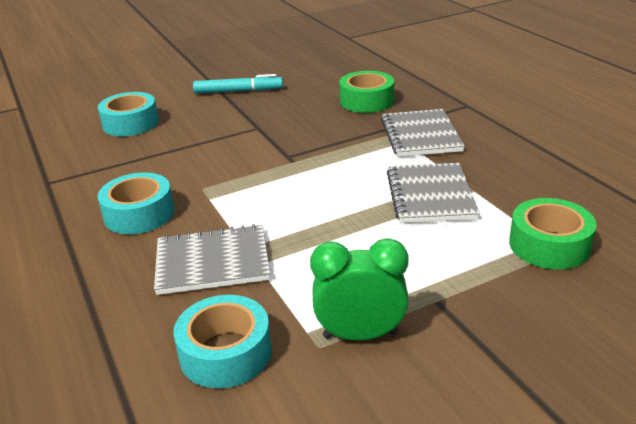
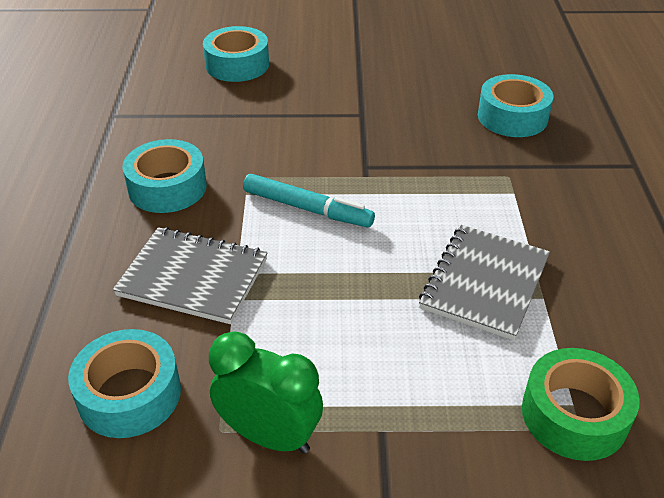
camera: 25 degrees right, 10 degrees up
(238, 91) = (377, 55): turquoise marker -> turquoise marker (307, 209)
(366, 101) = (512, 117): green tape -> turquoise tape
(420, 135) = (539, 191): grey notebook -> none

